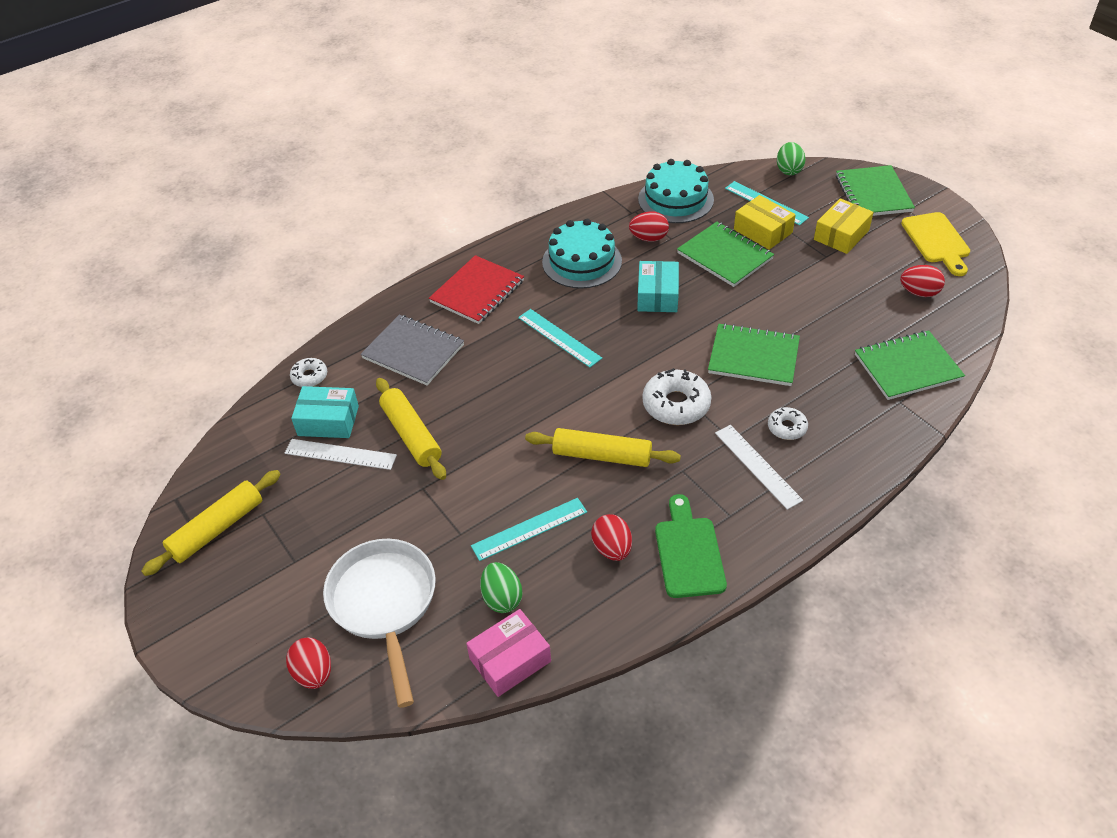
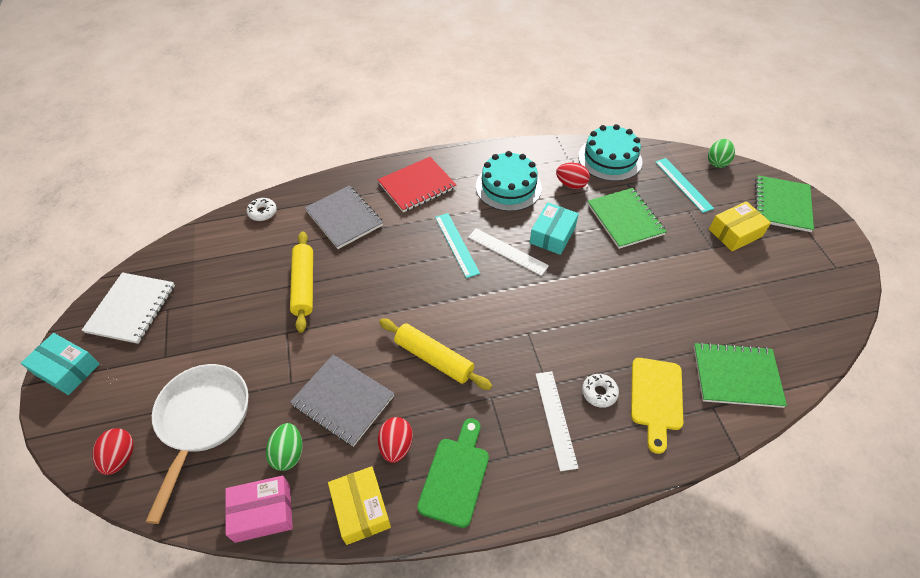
camera: 20 degrees right, 5 degrees up
(217, 529) = (131, 309): yellow rolling pin -> white notebook
(328, 421) = (254, 252): turquoise box -> turquoise box (67, 369)
(340, 454) = (246, 282): white ruler -> white ruler (507, 251)
(529, 529) = (343, 400): turquoise ruler -> grey notebook
(676, 404) = (517, 336): white donut -> none
(753, 357) = (603, 317): green notebook -> none
(762, 231) = (668, 208): yellow box -> yellow box (361, 509)
(919, 292) = (781, 309): red egg -> none
(937, 241) = (821, 266): yellow cutting board -> yellow cutting board (656, 398)

